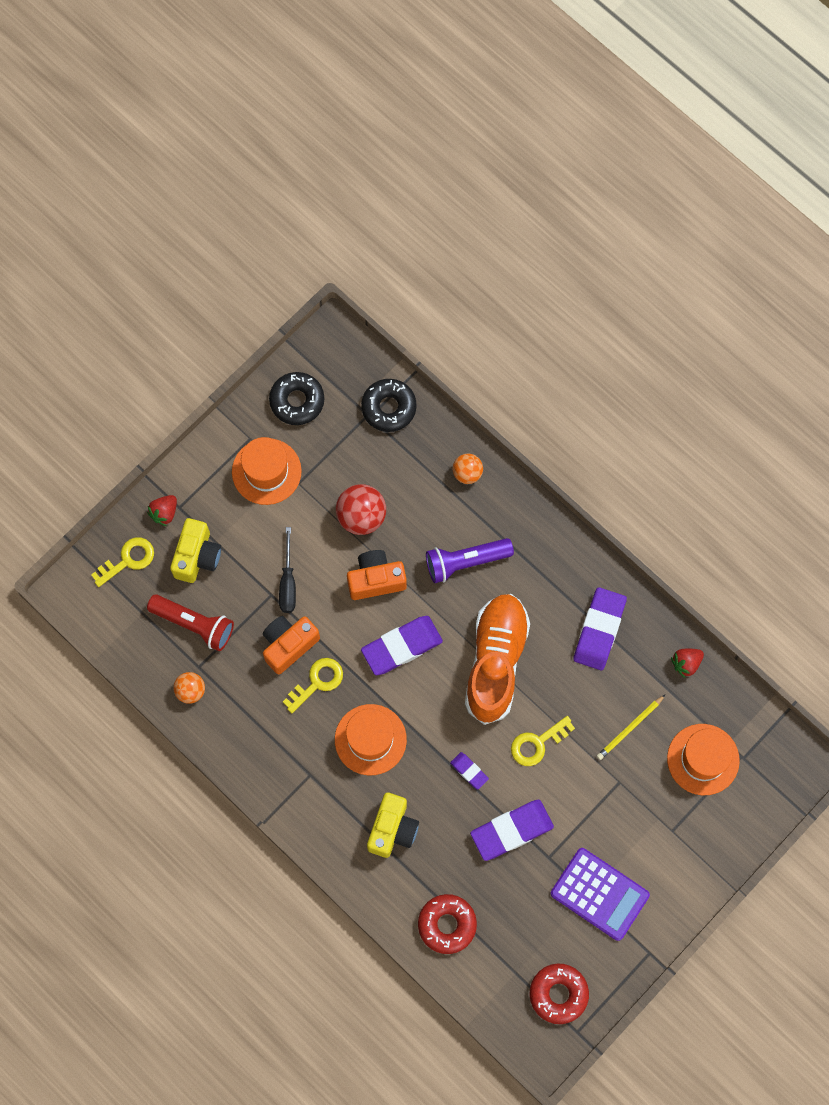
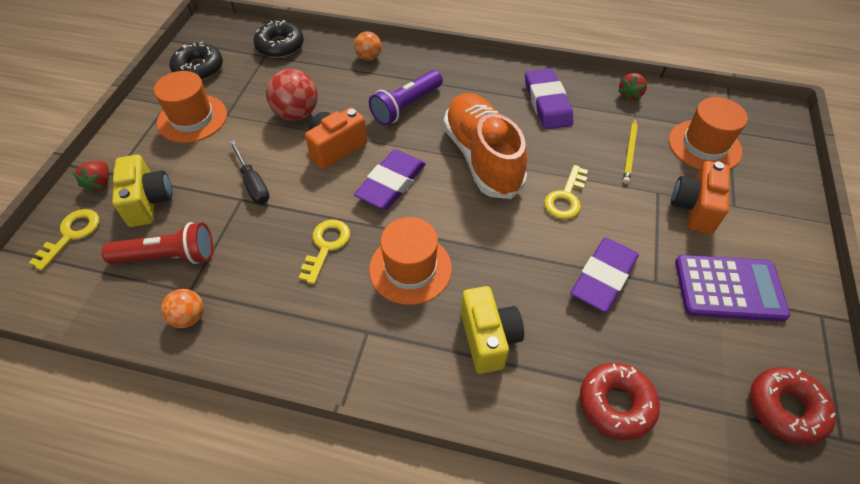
camera: 30 degrees left, 20 degrees down
(288, 645) = (279, 230): orange camera -> orange camera (694, 208)
(469, 771) = (524, 248): purple eraser -> none

